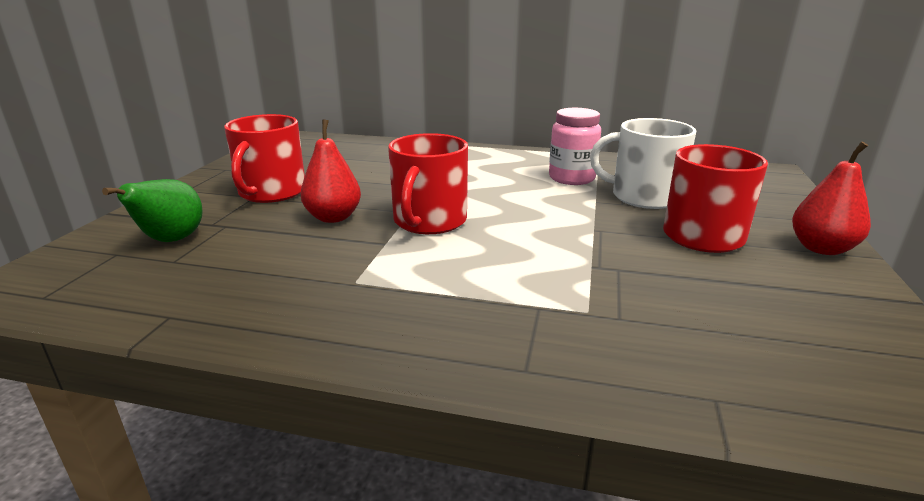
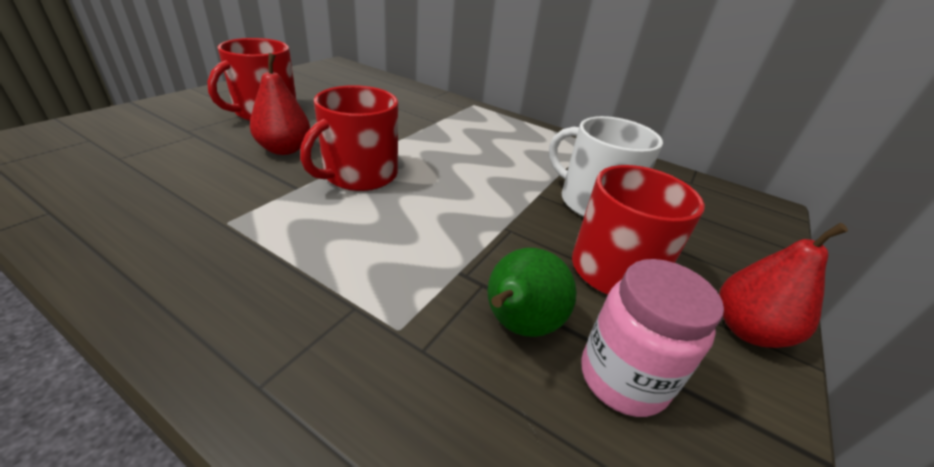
camera: 15 degrees right, 10 degrees up
(171, 240) = (140, 138): green pear -> green pear (519, 325)
(571, 178) = (539, 162): pink jar -> pink jar (622, 378)

